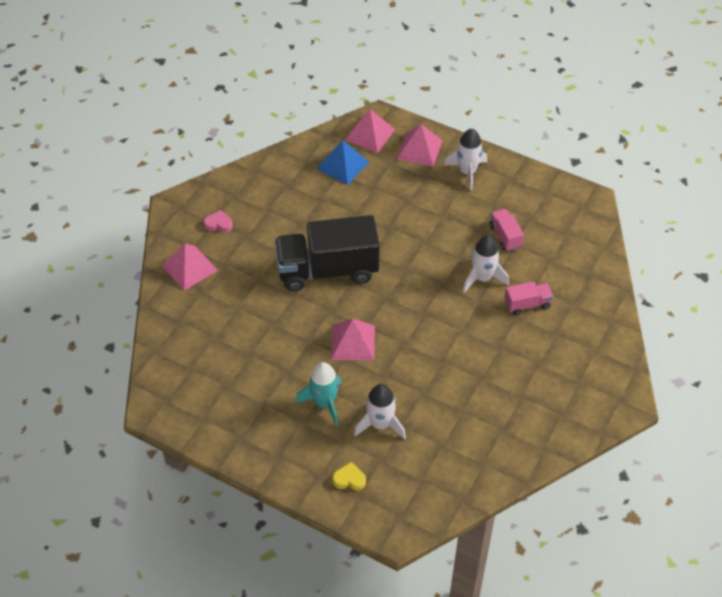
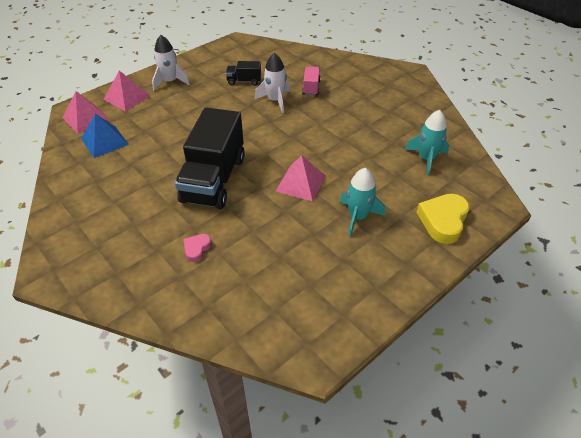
camera: 70 degrees left, 5 degrees down
(189, 268) = (141, 280): pink pyramid -> none
(219, 224) = (102, 242): pink heart -> pink heart (197, 249)
(349, 479) = (443, 221): yellow heart -> yellow heart, size x1.90
(380, 424) = (392, 188): white rocket -> none
(445, 449) = (426, 159): none -> turquoise rocket
(505, 236) = (244, 81): pink truck -> black truck

